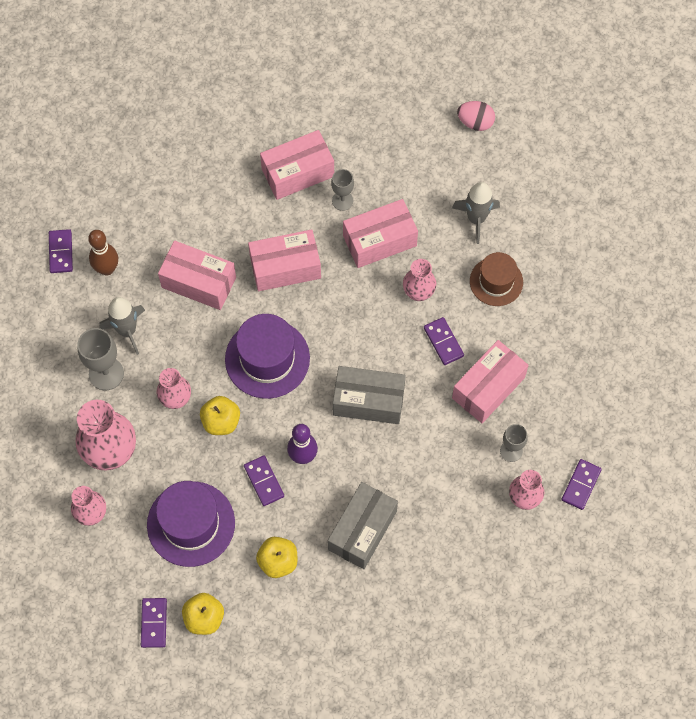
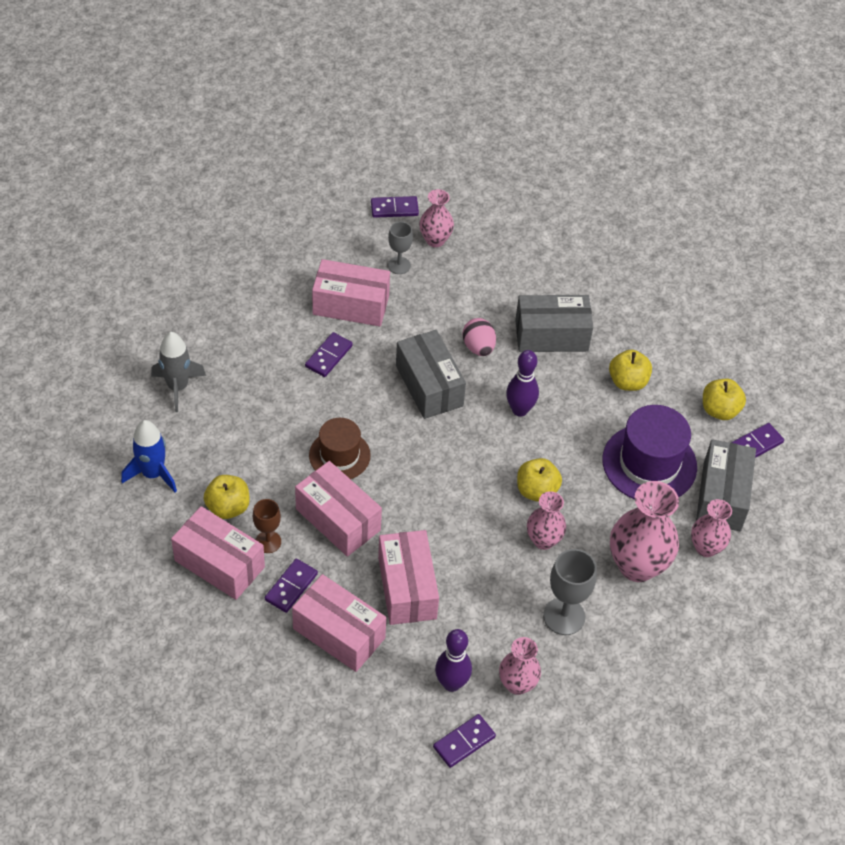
camera: 125 degrees left, 15 degrees down
(107, 269) = (451, 683): brown bowling pin -> purple bowling pin
(126, 559) = (721, 496): none -> grey box
(127, 330) = (505, 624): grey rocket -> none
(264, 481) = (566, 428): purple domino -> purple domino (291, 587)
(267, 359) = (446, 485): purple hat -> none
(296, 212) = (268, 542): none -> brown goblet
(342, 201) = (228, 507): grey goblet -> yellow apple
(379, 241) = (254, 454): pink box -> pink box (339, 633)
(403, 166) = (153, 474): none -> blue rocket
(418, 292) = (290, 397): pink vase -> pink vase (517, 684)
(475, 122) = (62, 435): pink egg -> pink egg (478, 347)
(496, 281) = (237, 343): brown hat -> brown hat (339, 455)

